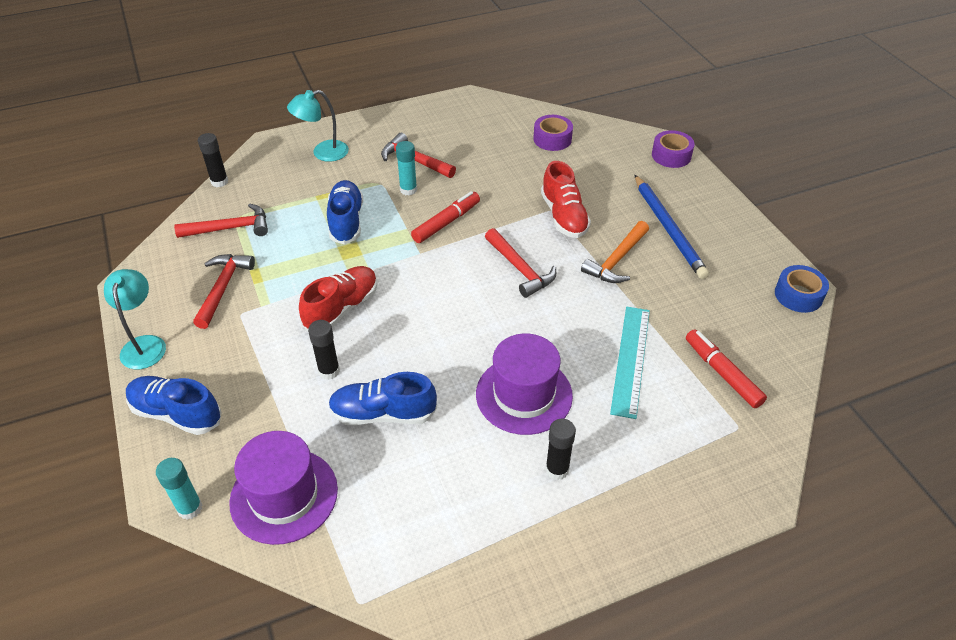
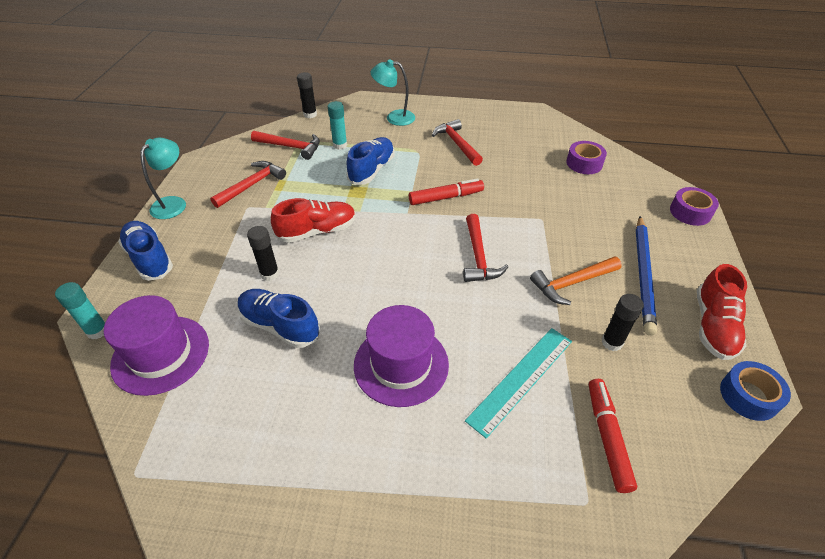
camera: 30 degrees right, 0 degrees up
(408, 190) = (435, 163): turquoise glue stick -> turquoise glue stick (340, 145)
(557, 470) = (378, 448): black glue stick -> black glue stick (612, 342)
(564, 216) = (549, 228): red shoe -> red shoe (713, 326)

